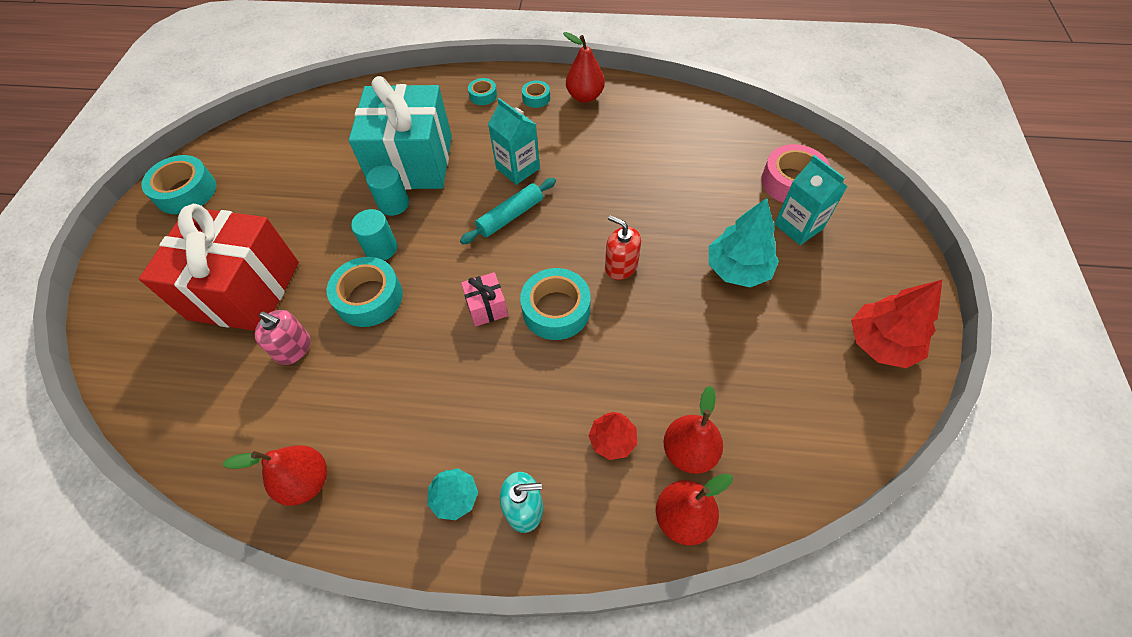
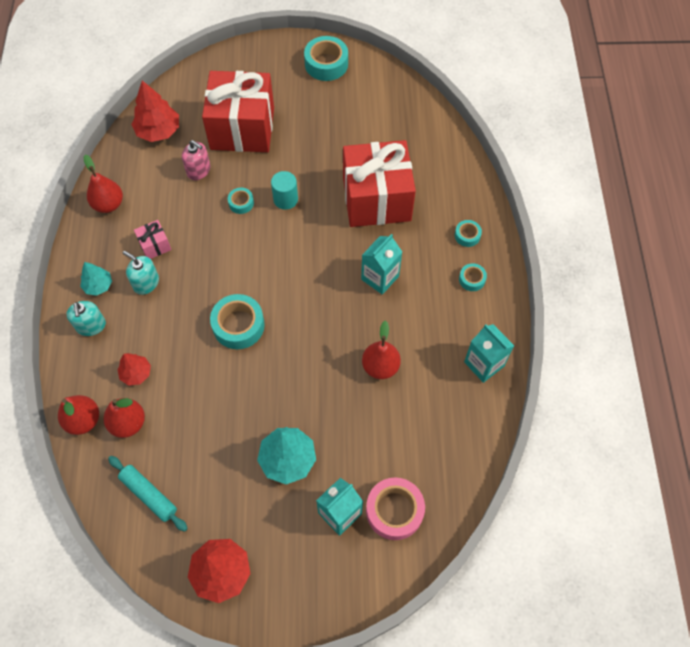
camera: 80 degrees right, 5 degrees up
(194, 402) = (158, 131): none -> red tree
(293, 348) = (198, 170): pink soap dispenser -> pink soap dispenser turned 75 degrees counterclockwise
(369, 298) = (241, 203): turquoise tape -> turquoise tape, size x0.53
(394, 204) = (330, 197): turquoise cylinder -> none
(412, 162) = (376, 199): turquoise gift -> red gift
(466, 424) = (146, 283): none -> turquoise soap dispenser
(487, 307) = (238, 279): pink gift -> pink gift (155, 245)
(510, 216) = (326, 280): turquoise rolling pin -> turquoise rolling pin (149, 495)
(585, 96) = (482, 320): red pear -> red pear (380, 366)
(621, 266) = (283, 368): red soap dispenser -> none
(633, 101) = (484, 364): none -> turquoise carton

